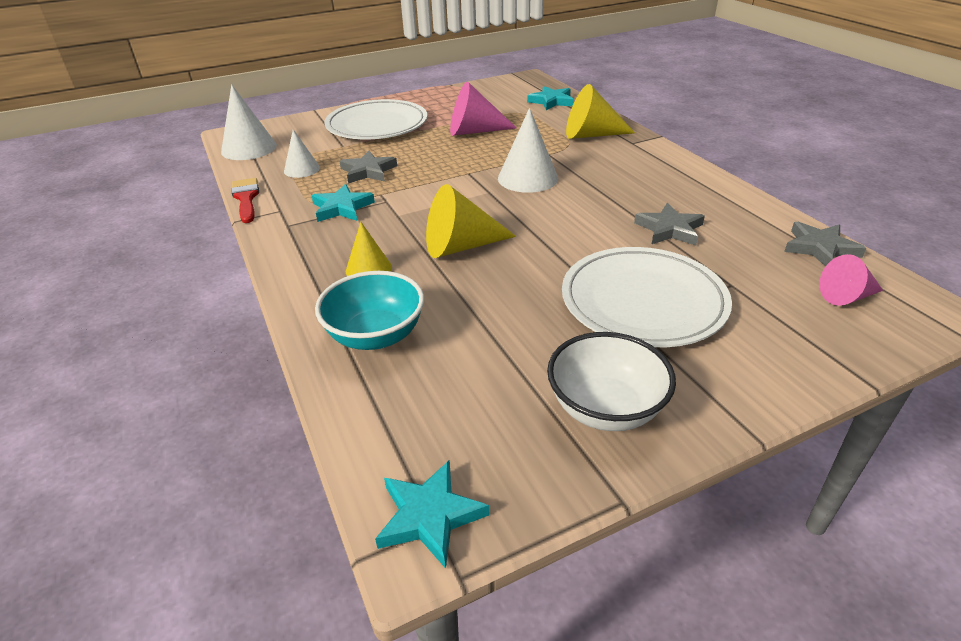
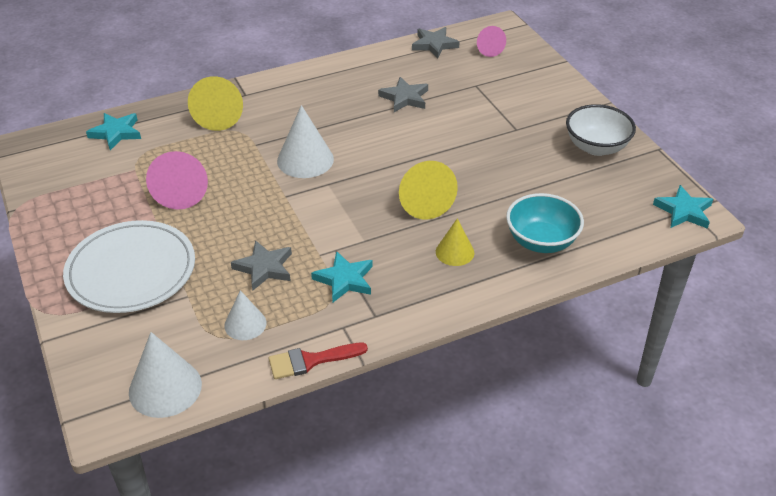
camera: 90 degrees left, 5 degrees up
(643, 301) = (495, 121): white plate -> none

